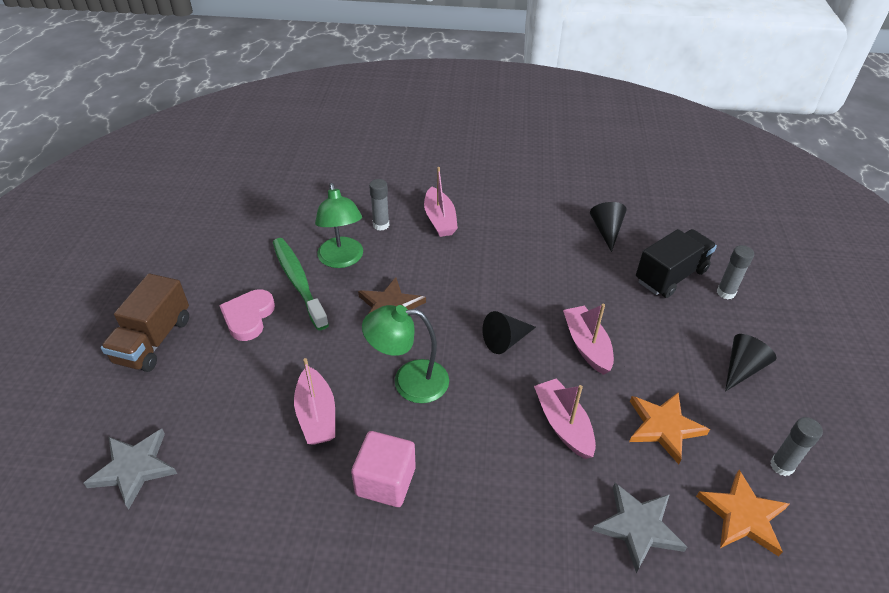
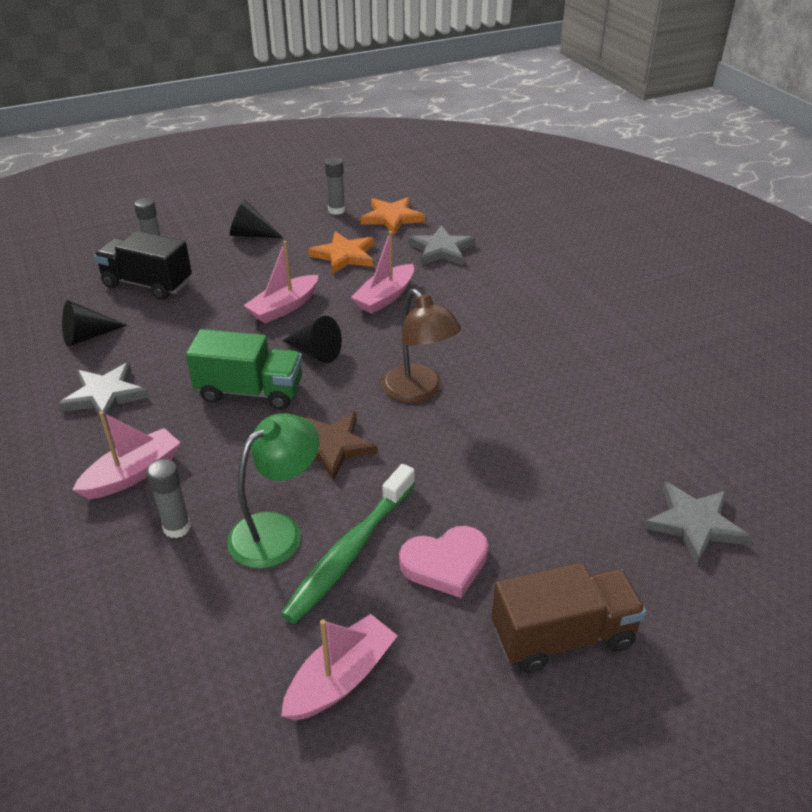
camera: 120 degrees left, 5 degrees down
(316, 414) = (512, 432): pink boat -> pink boat (340, 679)
(385, 481) = (528, 363): pink cube -> none
(409, 381) = (419, 391): green lamp -> brown lamp
(482, 289) = (250, 391): none -> green truck
(527, 225) = (105, 395): none -> grey star

